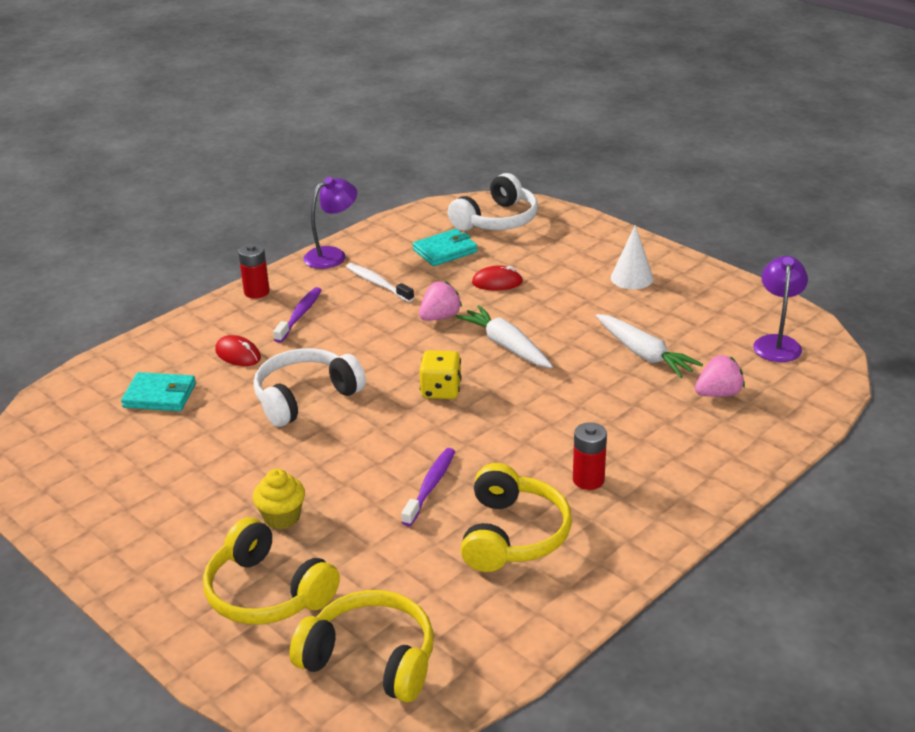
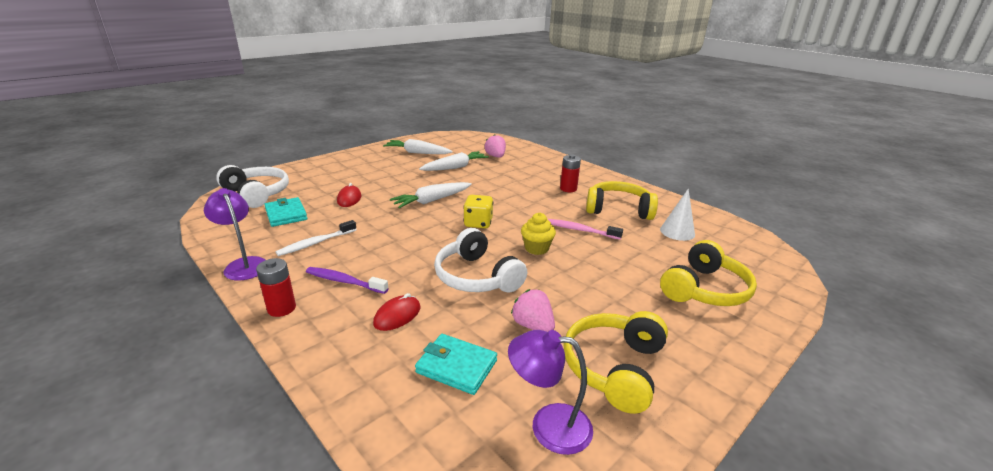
camera: 90 degrees left, 5 degrees down
(159, 395) = (456, 366): turquoise wallet -> turquoise wallet turned 75 degrees counterclockwise
(282, 517) = (626, 285): yellow cupcake -> yellow cupcake (536, 248)
(371, 659) = (737, 252): yellow headphones -> yellow headphones (614, 367)
(430, 486) = (581, 230): purple toothbrush -> pink toothbrush
(440, 317) = (384, 220): pink strawberry -> pink strawberry (533, 326)
(632, 278) = (372, 163): white cone -> white cone (677, 232)
(697, 311) = (417, 153): none -> white carrot
(777, 343) = (455, 142): purple lamp -> purple lamp (548, 425)

